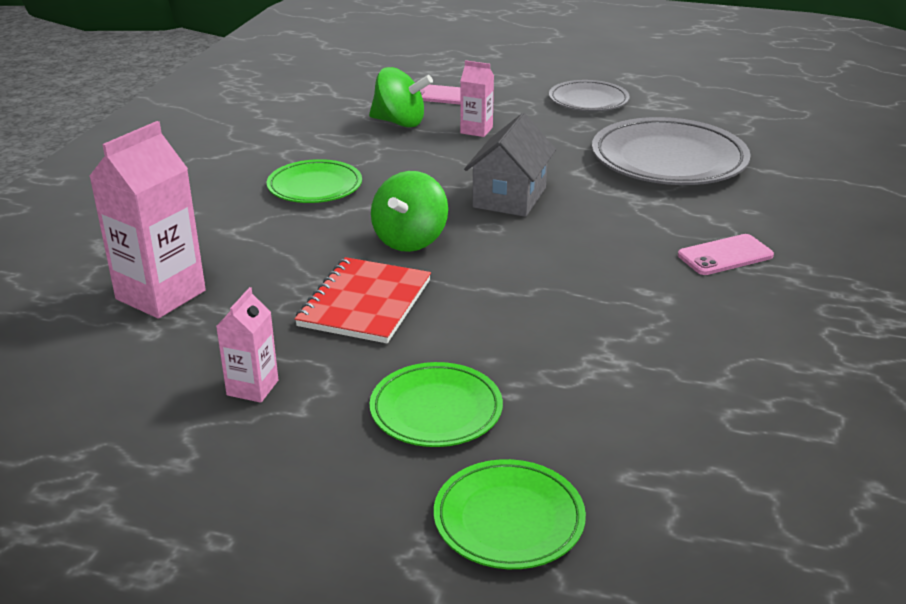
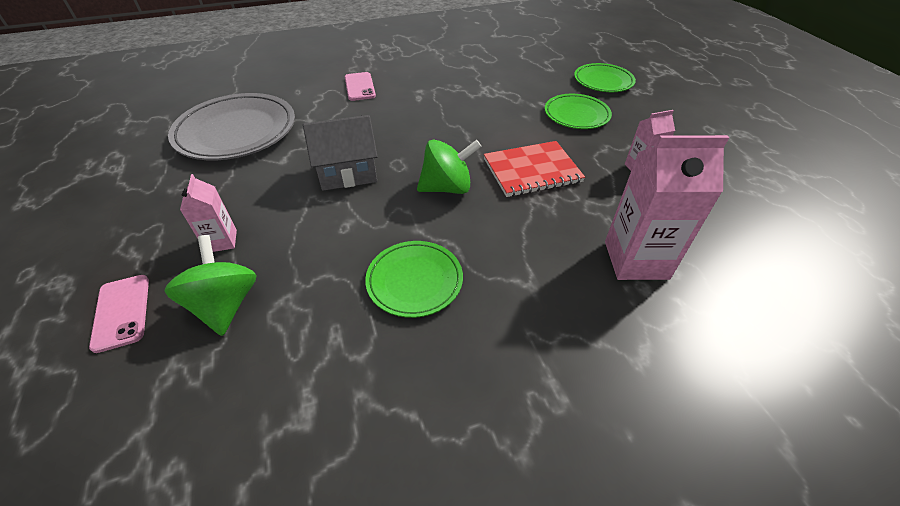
camera: 125 degrees left, 15 degrees up
(588, 101) = (112, 203): grey plate -> none
(725, 255) = (360, 87): pink phone -> pink phone turned 45 degrees clockwise

